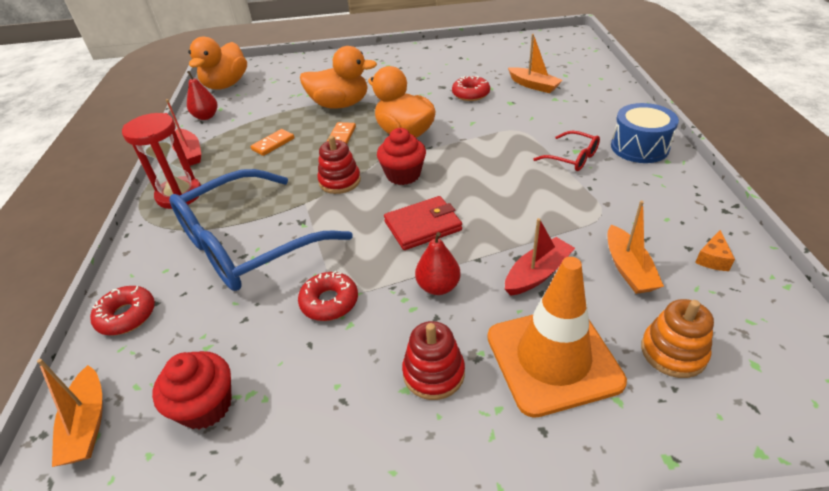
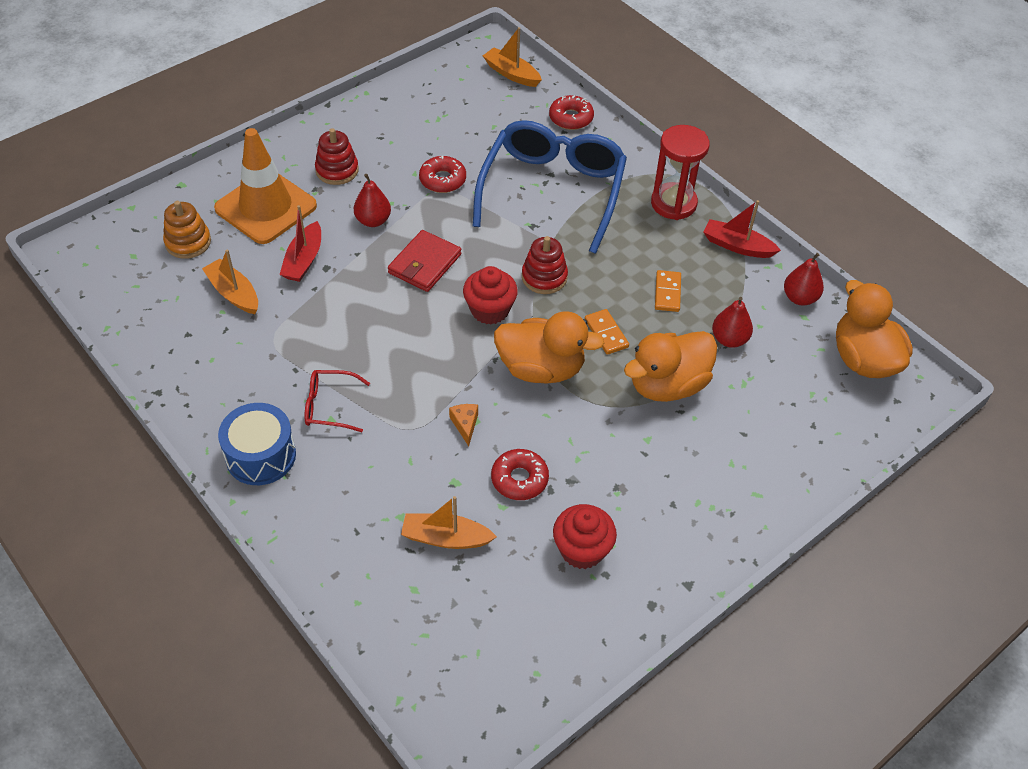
camera: 140 degrees right, 10 degrees up
(206, 406) = (456, 104): red cupcake -> red cupcake (582, 550)
(276, 112) = (729, 339): none -> red pear
(712, 259) = (166, 330): orange cheese -> orange cheese (465, 425)

